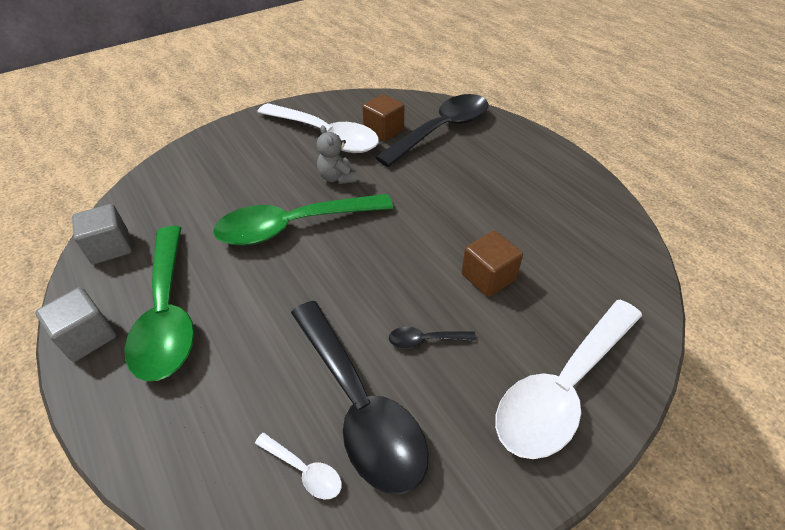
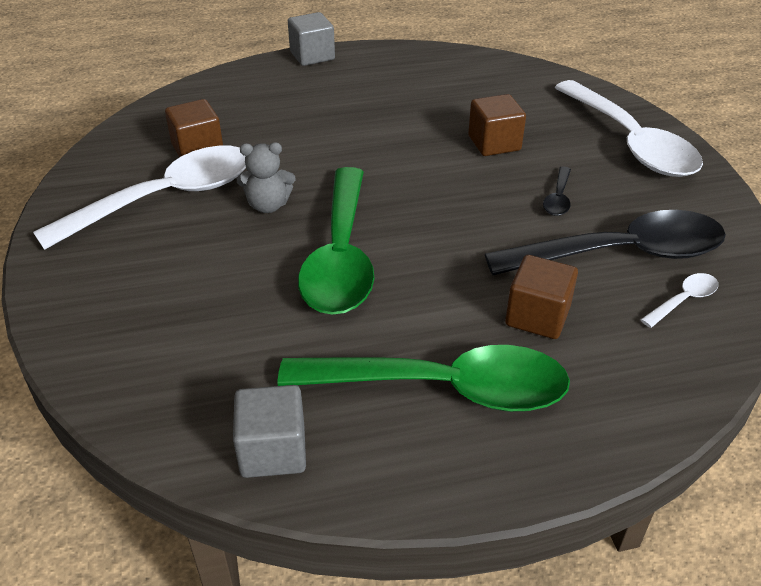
camera: 70 degrees left, 5 degrees down
(87, 337) = (453, 475): grey cube -> grey cube (312, 56)
(255, 354) = (537, 316): none -> brown cube
(441, 130) = (236, 109): black spoon -> none

